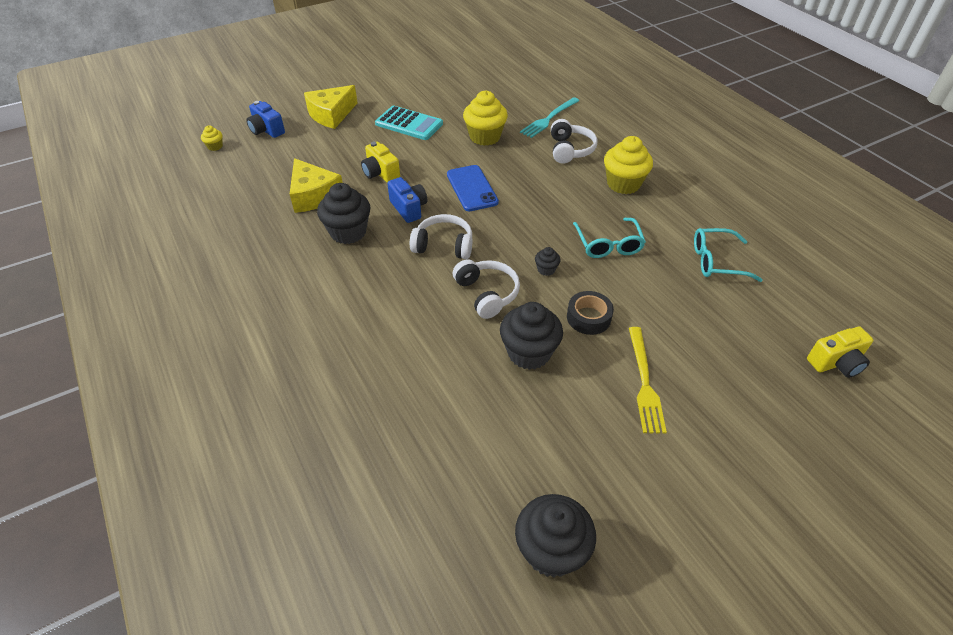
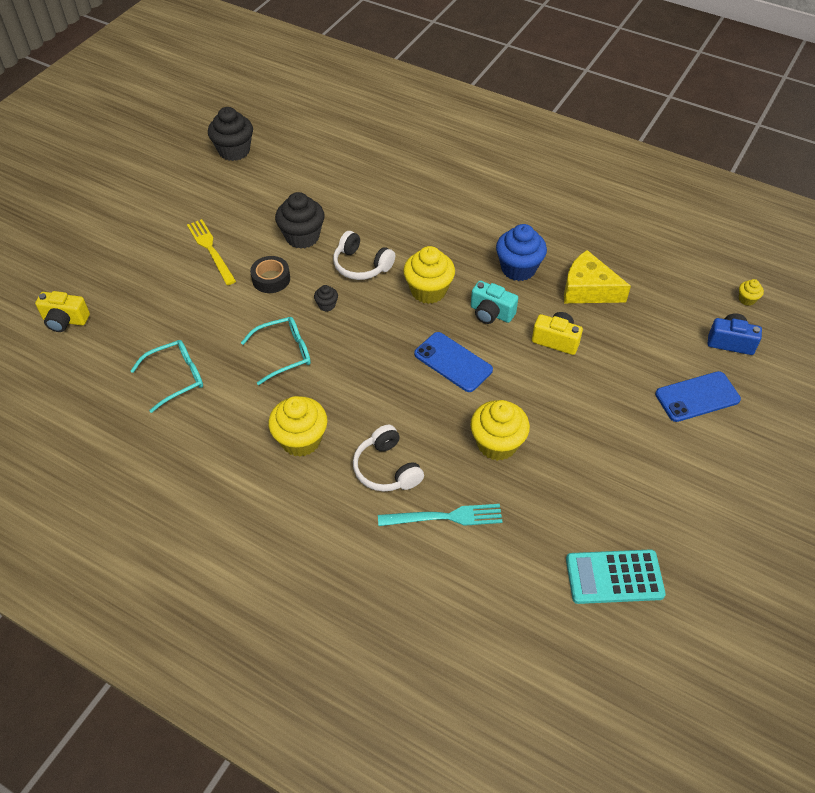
camera: 150 degrees right, 5 degrees up
(331, 114) = (697, 397): yellow cheese -> blue phone
(348, 232) = (518, 268): black cupcake -> blue cupcake
(409, 124) = (599, 424): turquoise calculator -> turquoise calculator (614, 577)
(409, 208) = (491, 313): blue camera -> turquoise camera
(444, 245) = (428, 291): white headphones -> yellow cupcake
(549, 118) = (445, 517): turquoise fork -> turquoise fork turned 75 degrees clockwise
(608, 244) = (284, 353): turquoise glasses -> turquoise glasses turned 105 degrees clockwise
(836, 363) = (65, 320): yellow camera -> yellow camera turned 120 degrees counterclockwise

